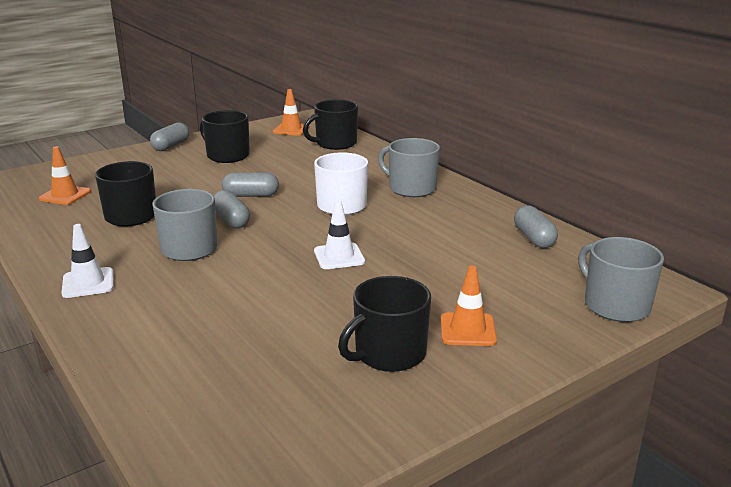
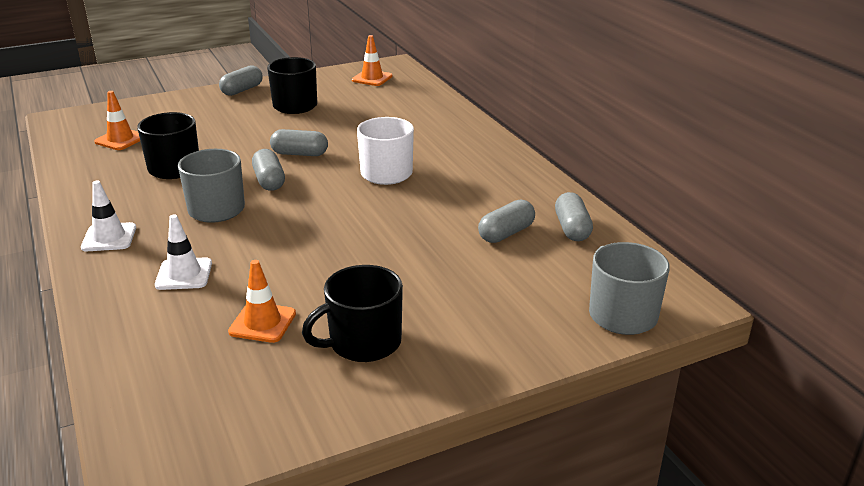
camera: 10 degrees right, 5 degrees up
(335, 143) = (411, 98): black mug -> none
(339, 256) = (359, 231): white traffic cone -> white traffic cone (184, 274)
(411, 188) = (468, 158): grey mug -> none
(467, 330) = (453, 325): orange traffic cone -> orange traffic cone (262, 323)
(477, 247) = (506, 233): none -> grey capsule

